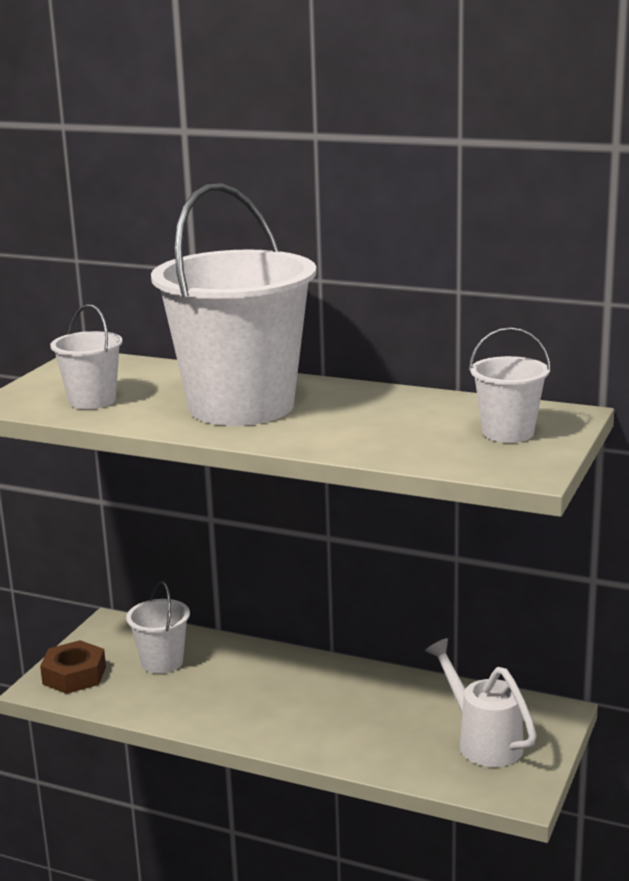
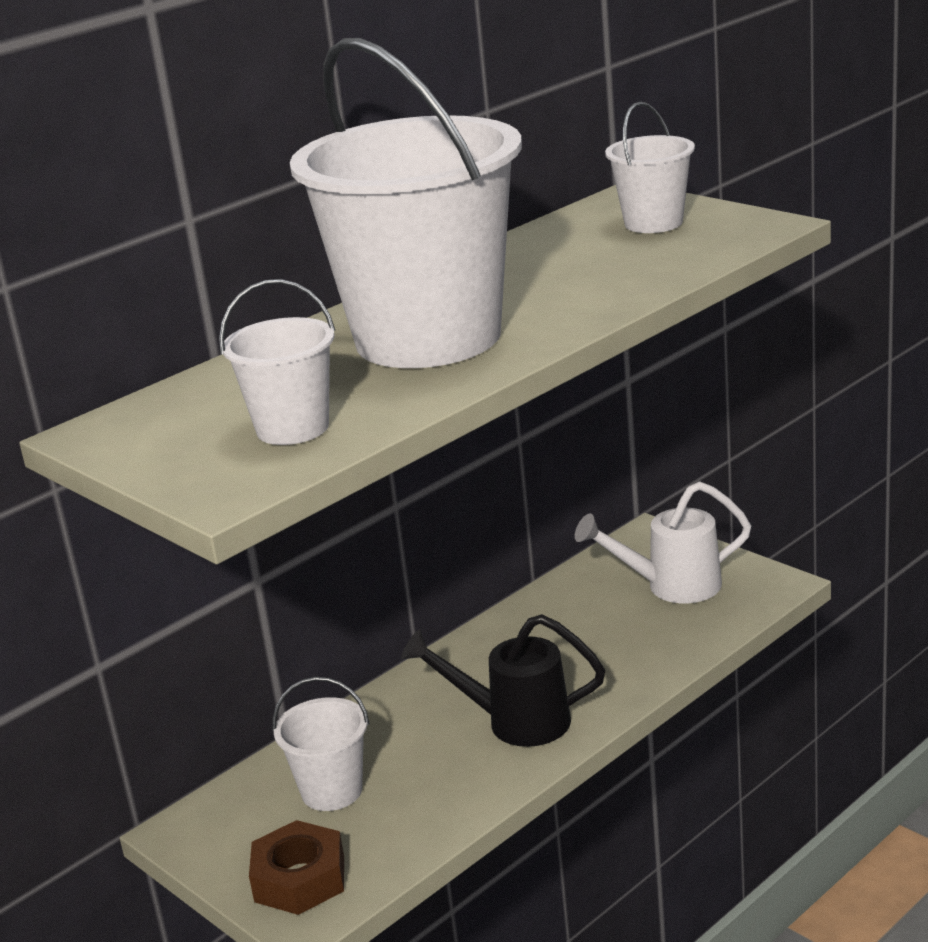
camera: 65 degrees left, 5 degrees up
(263, 711) = (514, 722): none -> black watering can

